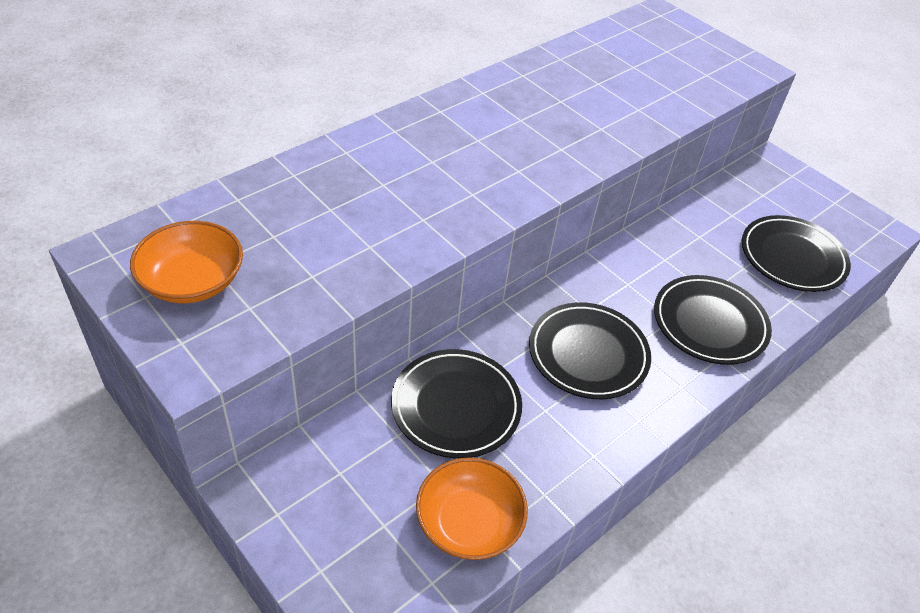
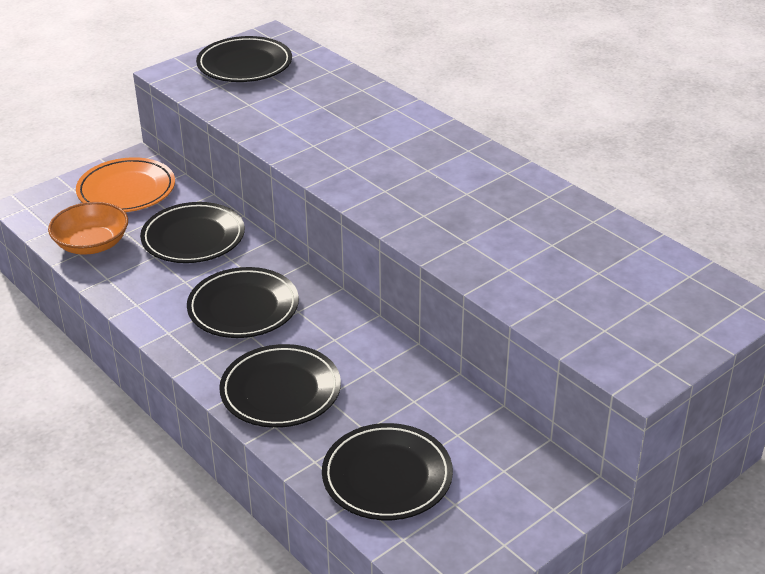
camera: 95 degrees right, 10 degrees down
(192, 281) = (244, 65): orange bowl -> black plate
(335, 494) = (126, 190): none -> orange plate

